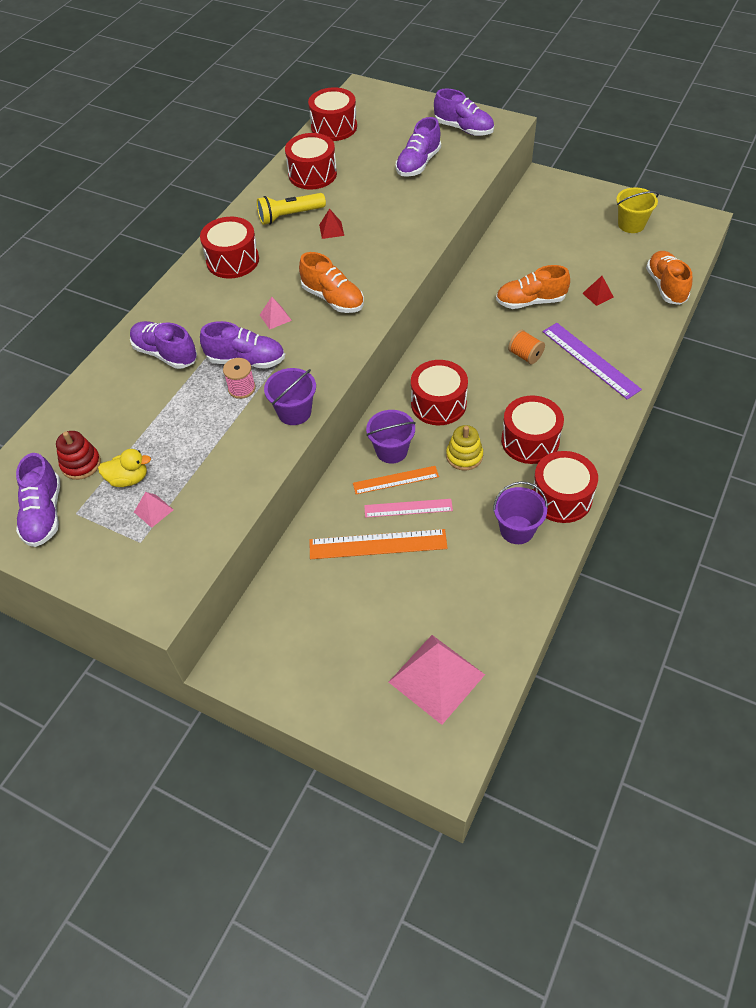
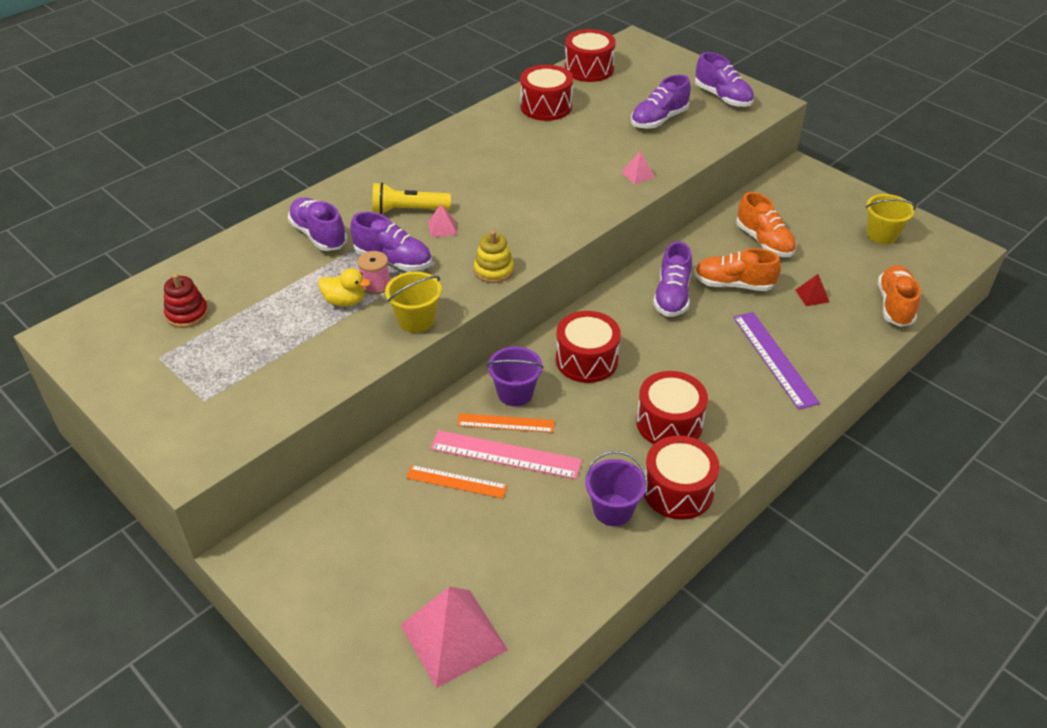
camera: 15 degrees right, 10 degrees down
(44, 513) = (129, 349): purple shoe -> purple shoe (672, 296)
(129, 479) = (224, 339): yellow duck -> yellow duck (345, 301)
(153, 511) = (231, 375): pink pyramid -> pink pyramid (638, 174)
(232, 260) = (427, 166): red drum -> none
(289, 216) = (504, 139): yellow flashlight -> yellow flashlight (408, 210)
(294, 412) = (416, 320): purple bucket -> yellow bucket
(331, 230) = (539, 161): red pyramid -> none
(333, 299) = (509, 224): orange shoe -> orange shoe (764, 241)
(378, 544) = (456, 482): orange ruler -> orange ruler, size x0.66
(408, 508) = (505, 454): pink ruler -> pink ruler, size x1.52
(464, 456) = (590, 419): yellow stacking toy -> yellow stacking toy (493, 270)
(525, 355) = (703, 336): orange spool -> none

